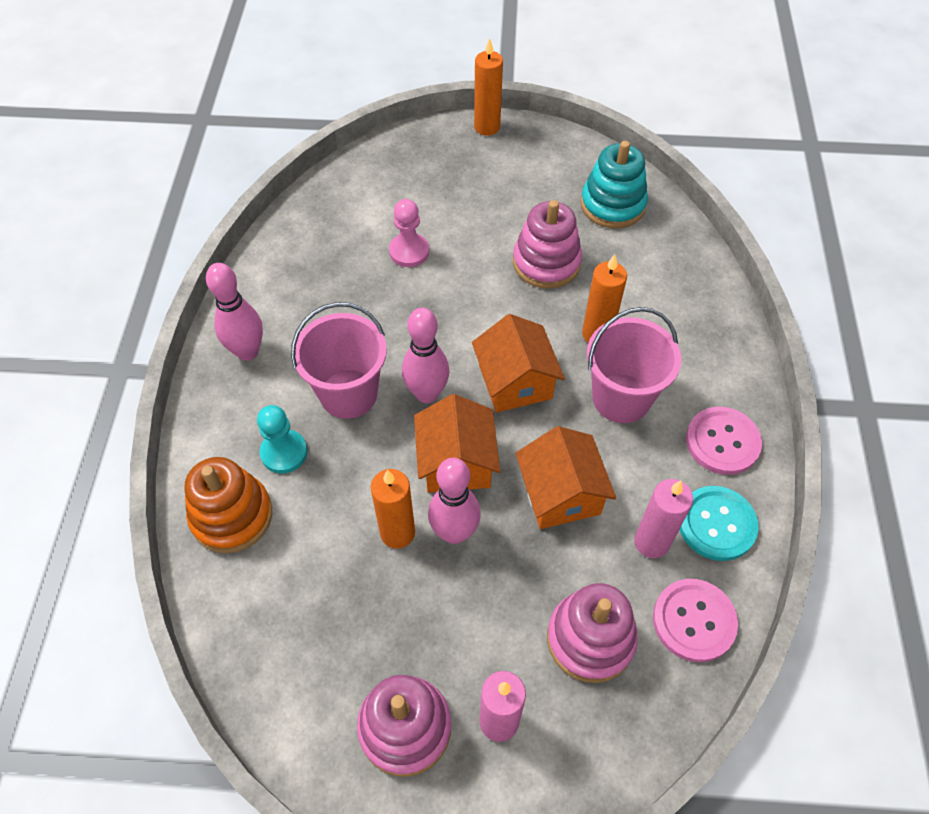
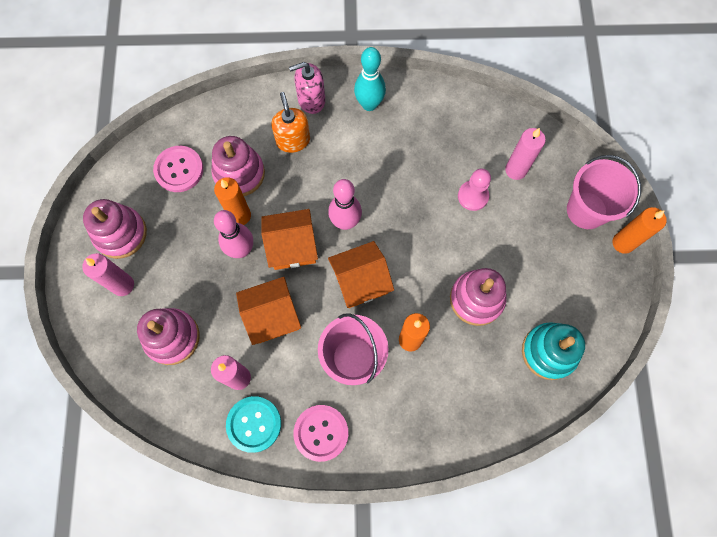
camera: 85 degrees right, 15 degrees up
(221, 424) = (311, 100): none -> pink soap dispenser
(232, 515) = (247, 119): orange stacking toy -> none
(247, 351) = (369, 104): pink bowling pin -> turquoise bowling pin
(284, 452) = (293, 140): turquoise pawn -> orange soap dispenser
(325, 531) = (239, 173): none -> pink stacking toy
(348, 393) = (341, 172): pink bucket -> pink bucket (586, 210)
(380, 206) = (515, 170): none -> pink candle
(694, 621) = (184, 404): pink button -> pink button (179, 170)

